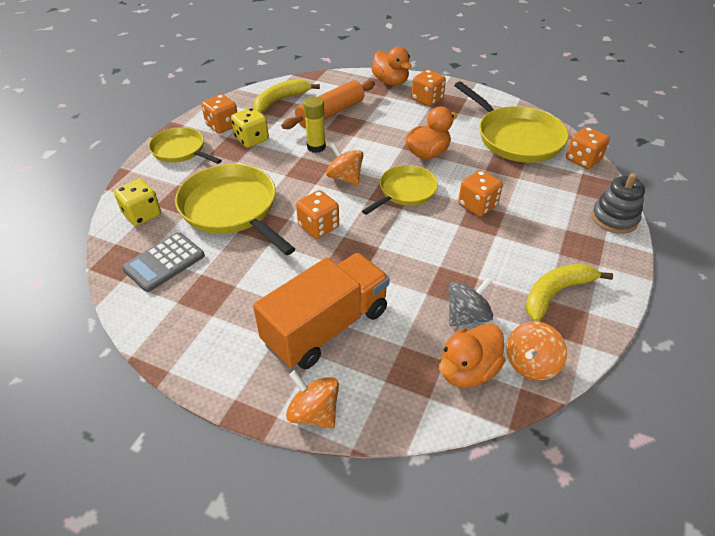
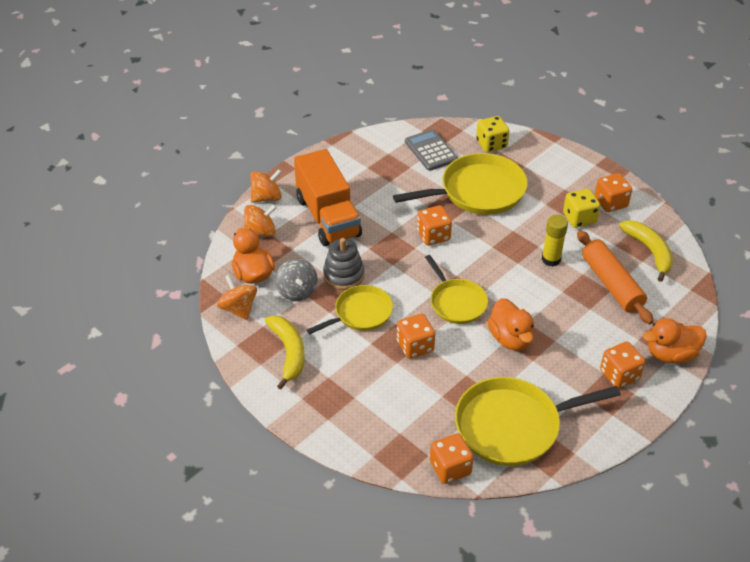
camera: 110 degrees right, 0 degrees up
(180, 150) = (576, 172): yellow pan -> yellow pan (360, 313)
(345, 178) = (493, 267): orange spinning top -> orange spinning top (260, 232)
(614, 218) = (350, 442): grey stacking toy -> grey stacking toy (343, 275)

